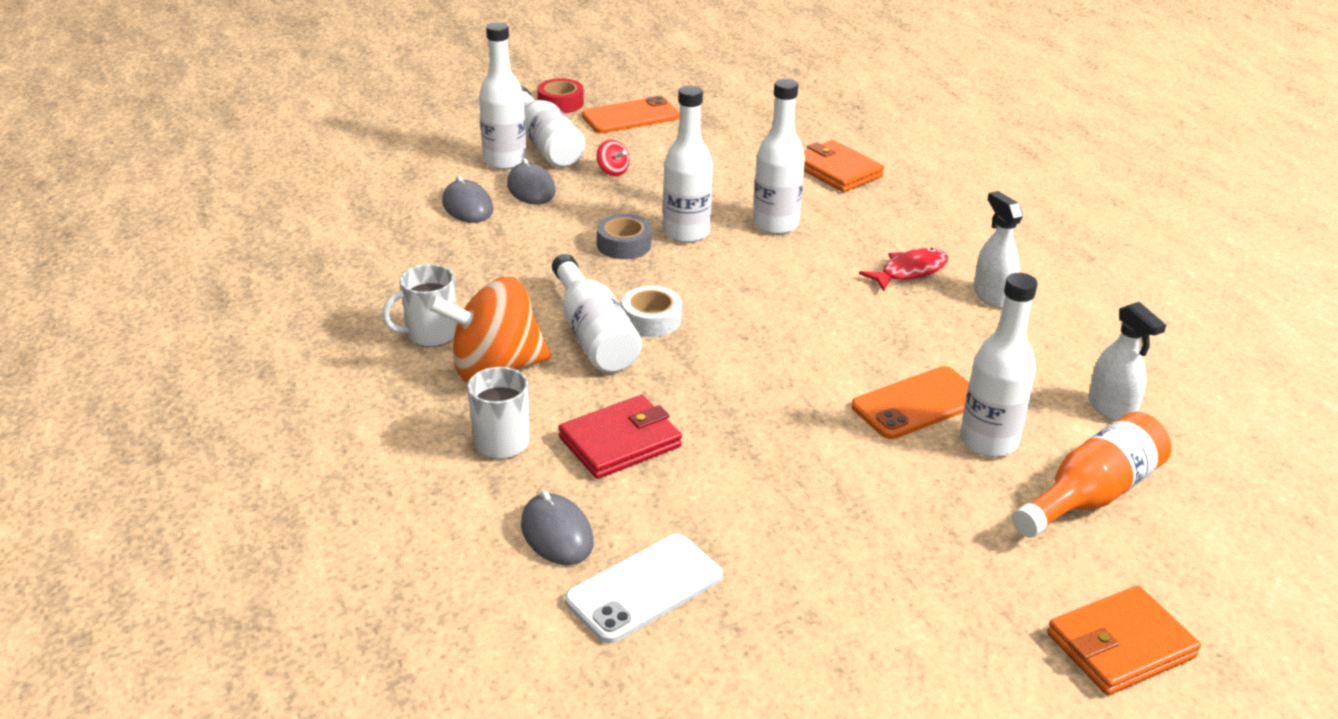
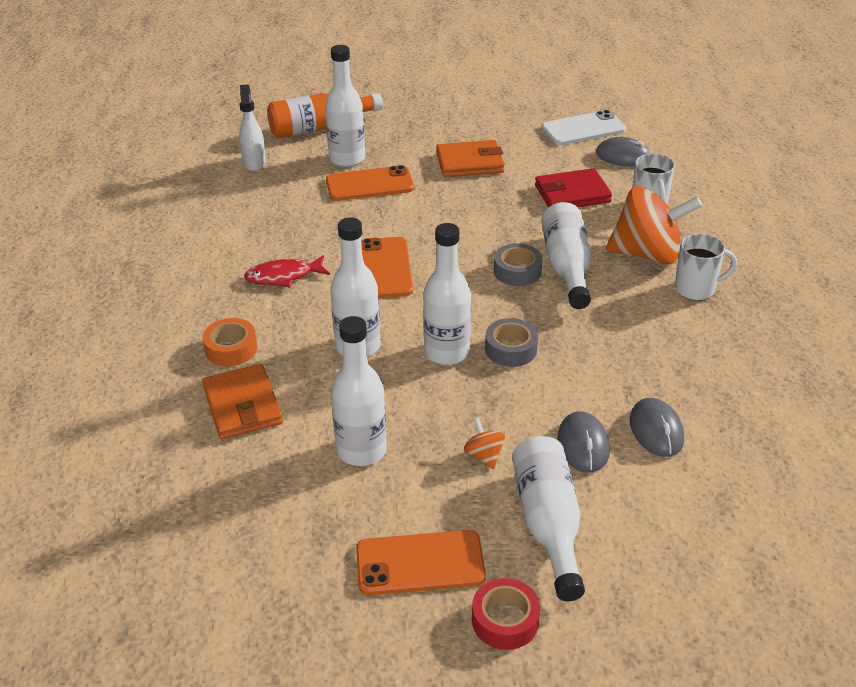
camera: 160 degrees left, 5 degrees up
(505, 161) = (605, 501): white bottle -> white bottle (361, 450)
(557, 534) = (623, 156): grey mouse -> grey mouse turned 60 degrees counterclockwise
(612, 171) = (484, 455): red spinning top -> orange spinning top
(651, 320) = (517, 271): white tape -> grey tape
(806, 298) = (385, 268): none -> orange phone
(891, 205) = (231, 349): none -> orange tape
(992, 296) = (242, 245): white spray bottle -> none
(1120, 645) = (372, 79): orange wallet -> orange wallet (469, 163)

